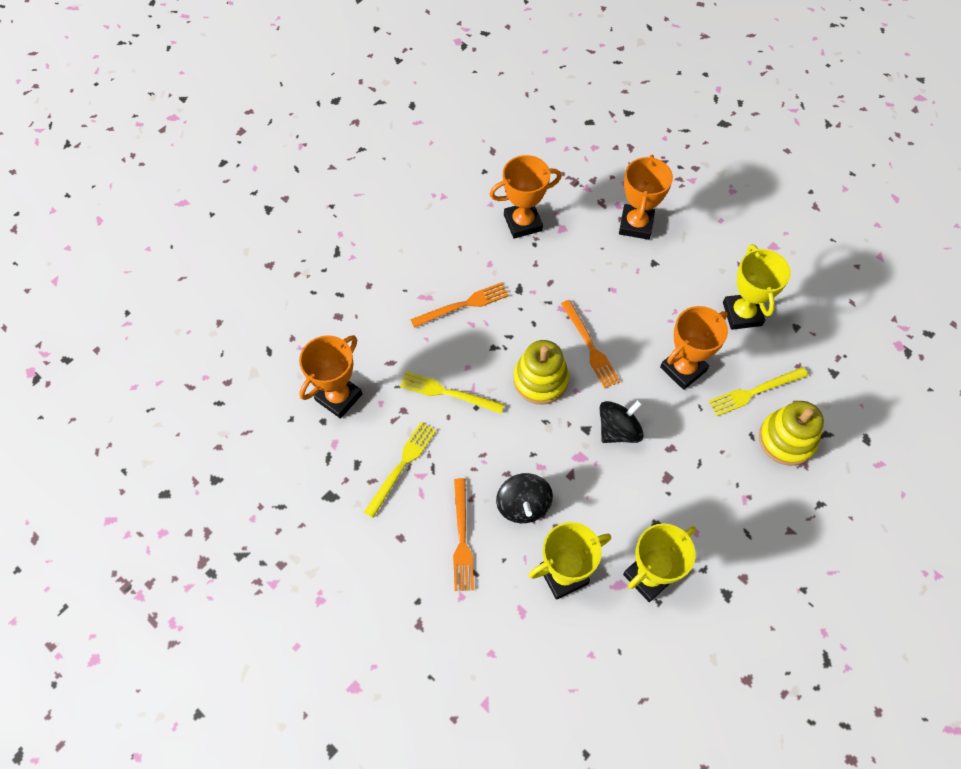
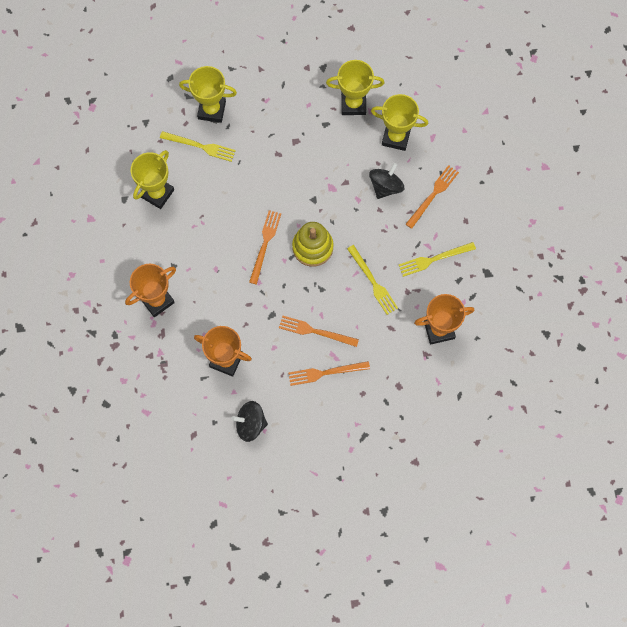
camera: 140 degrees left, 10 degrees up
(420, 277) = (325, 373): none -> orange fork
(618, 430) = (296, 185): black spinning top -> black spinning top (250, 424)
(683, 369) = (225, 189): orange trophy -> none
(786, 439) = (212, 110): yellow stacking toy -> yellow trophy

